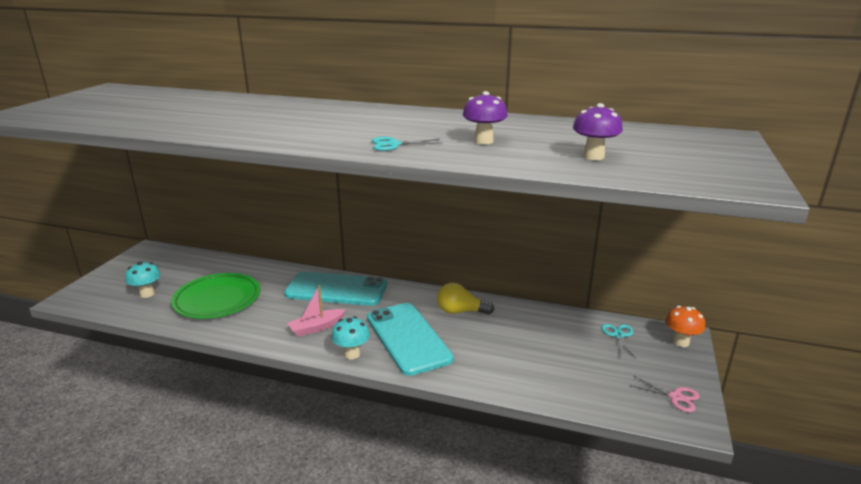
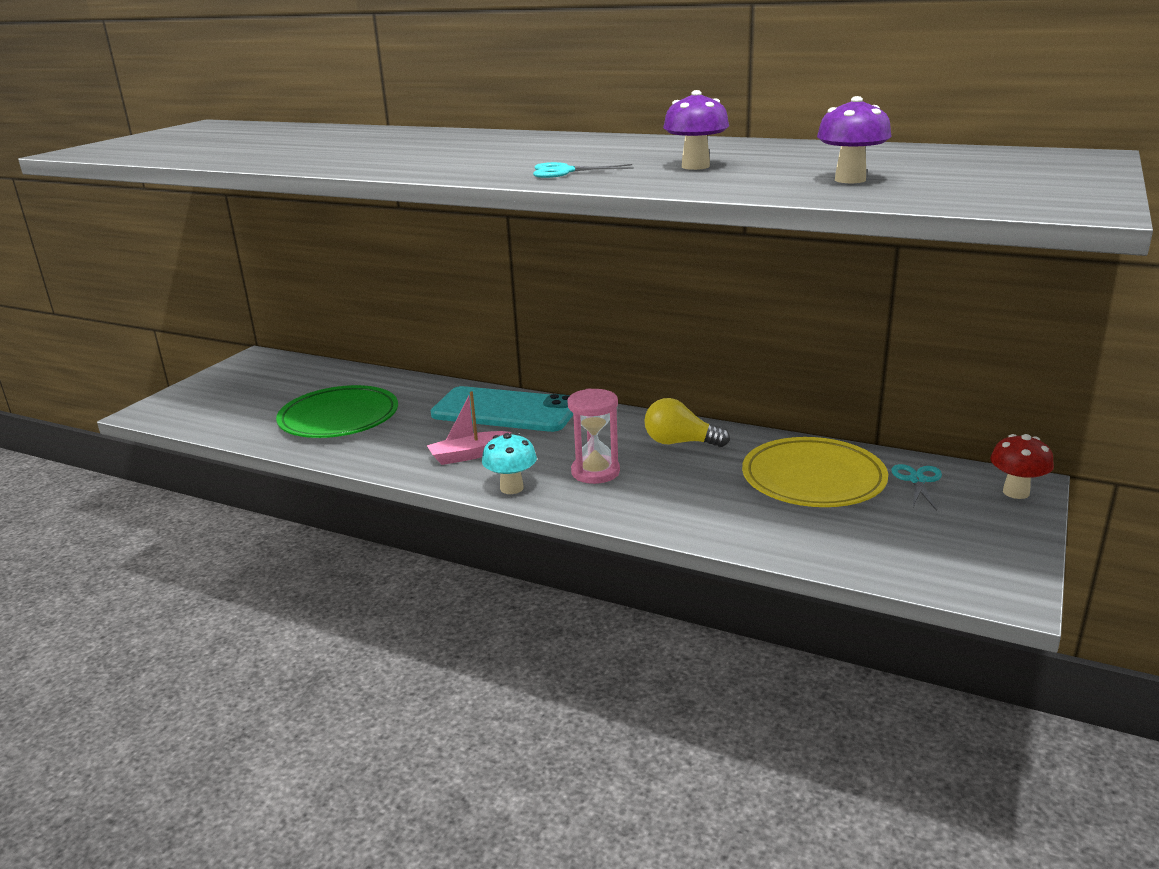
camera: 10 degrees right, 0 degrees up
(147, 294) = (247, 409): turquoise mushroom -> none
(408, 338) = (595, 472): turquoise phone -> pink hourglass
(553, 338) = (813, 479): none -> yellow plate
(675, 397) = (986, 561): pink scissors -> none
(680, 342) = (1016, 492): orange mushroom -> red mushroom

